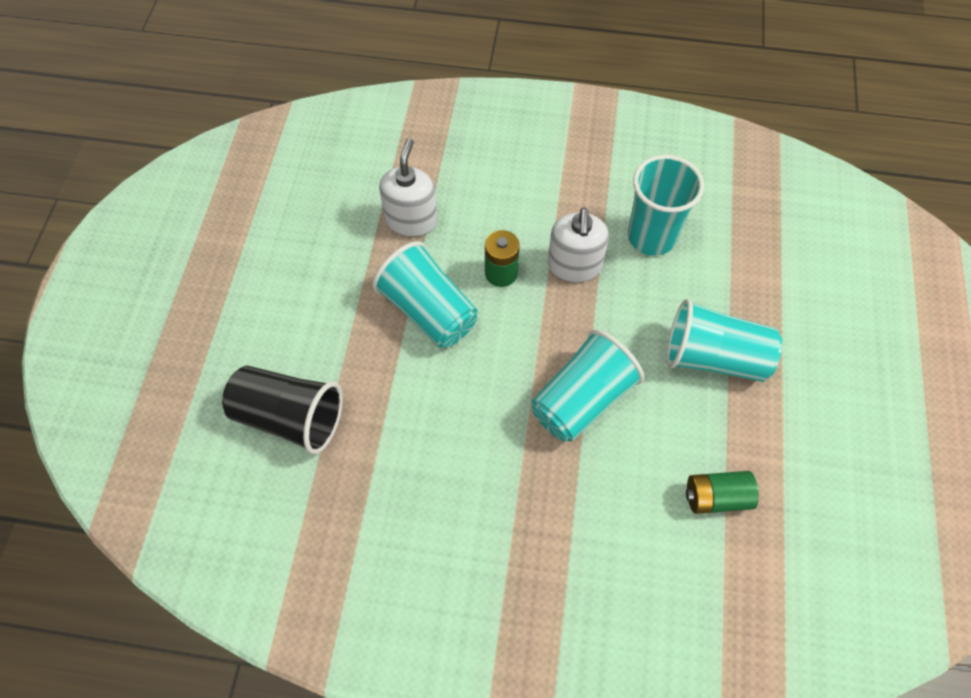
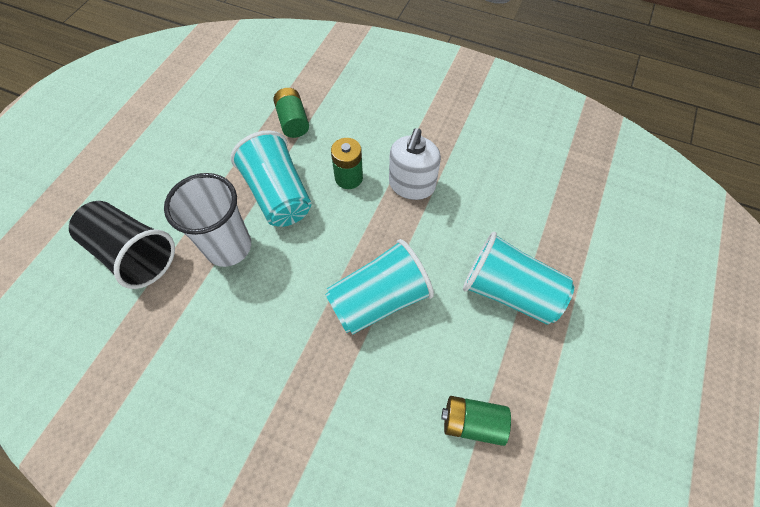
camera: 15 degrees right, 0 degrees up
(396, 383) = (228, 247): none -> white cup
(411, 220) = (293, 121): white soap dispenser -> green battery
(651, 237) = (485, 176): turquoise cup -> none

